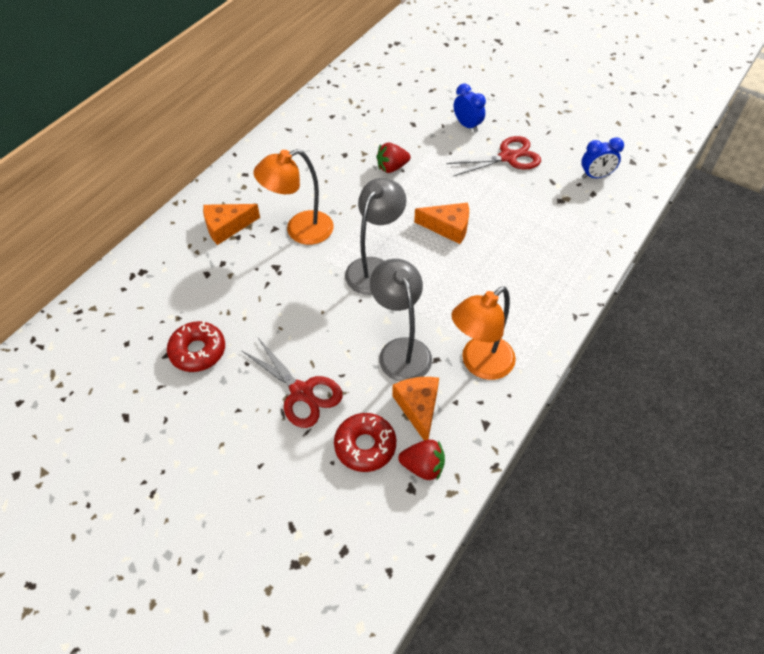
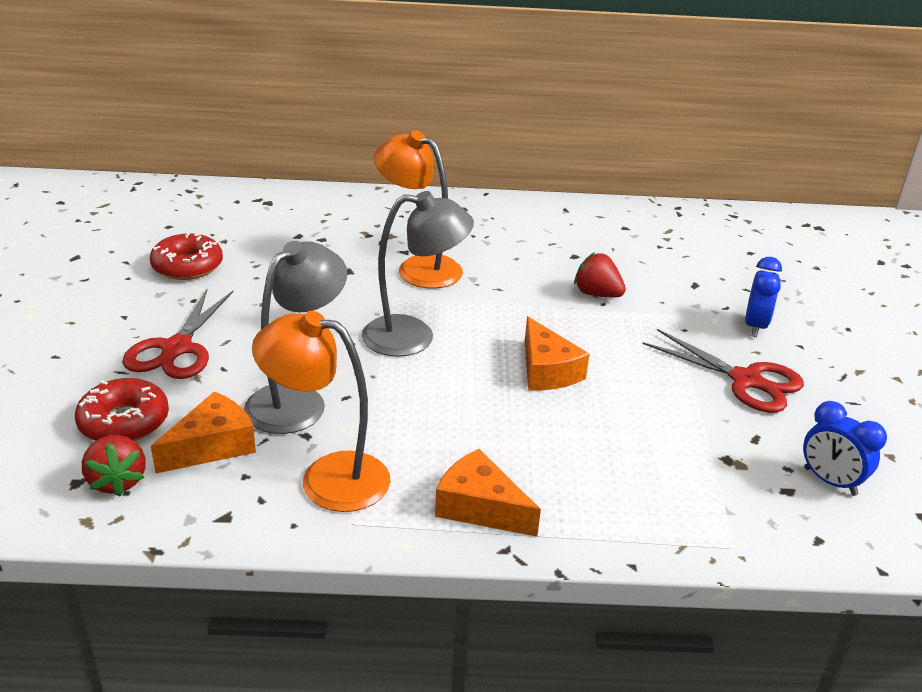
camera: 55 degrees right, 20 degrees down
(227, 227) = (375, 224): orange cheese -> orange cheese (480, 507)

